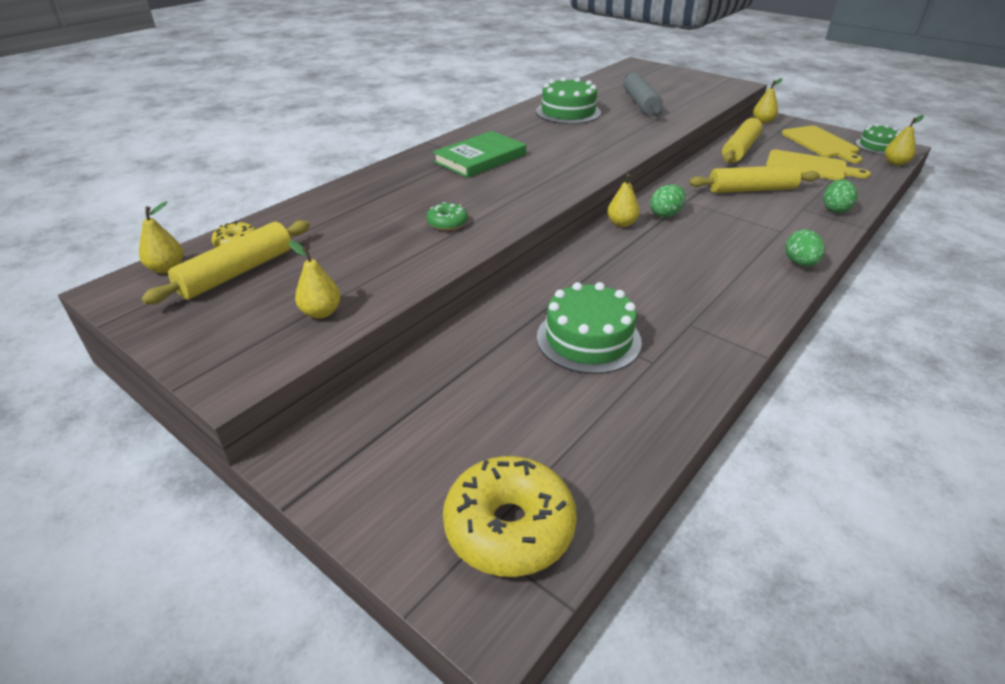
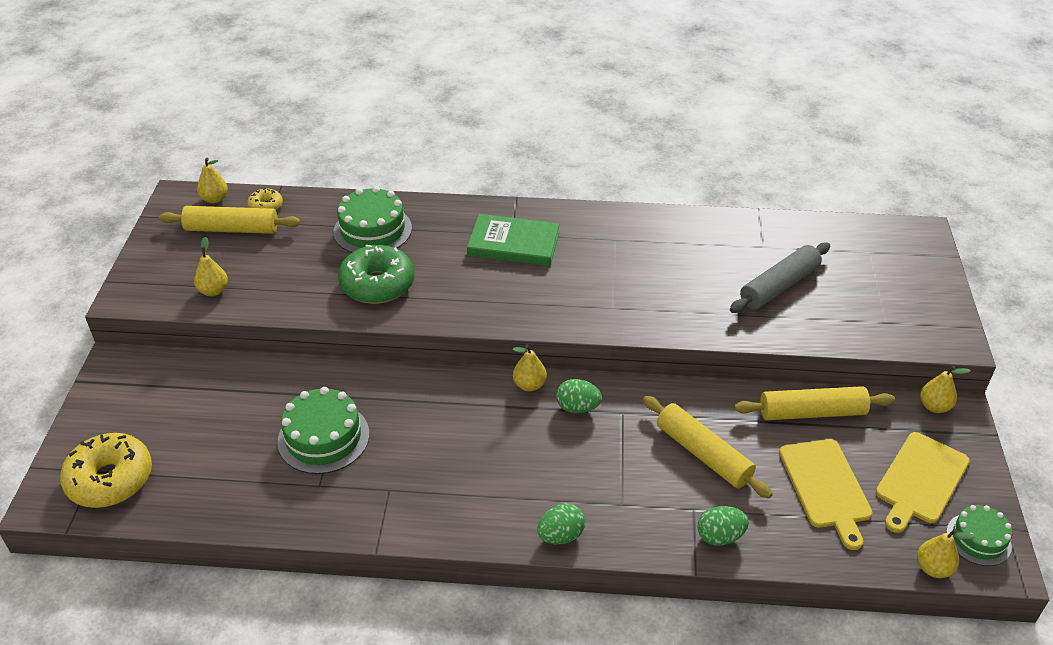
camera: 55 degrees right, 5 degrees up
(447, 223) = (377, 284): green donut -> green donut, size x2.01
(568, 112) = (689, 246): green cake -> green cake (372, 230)

